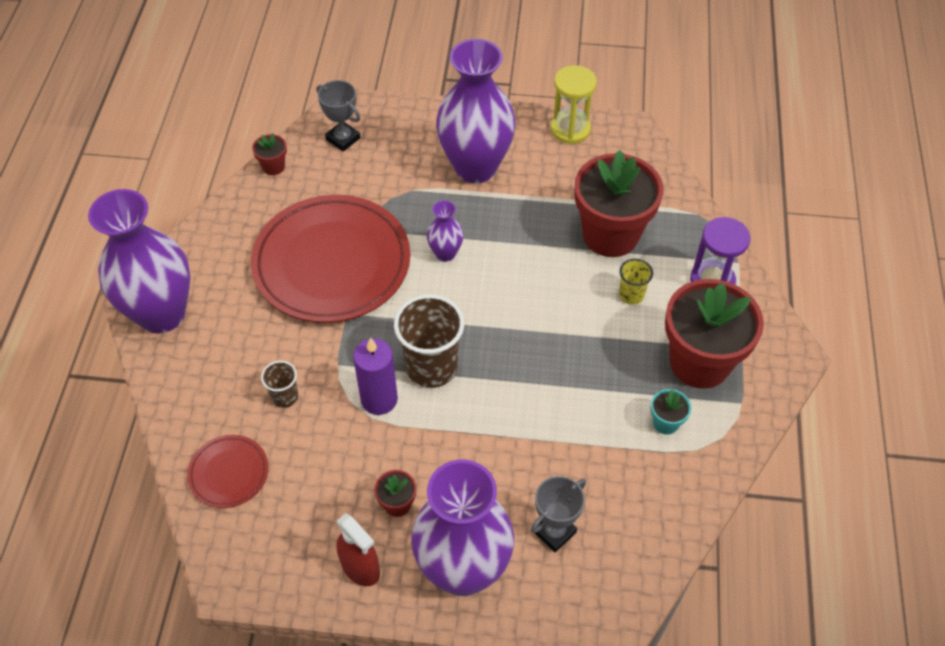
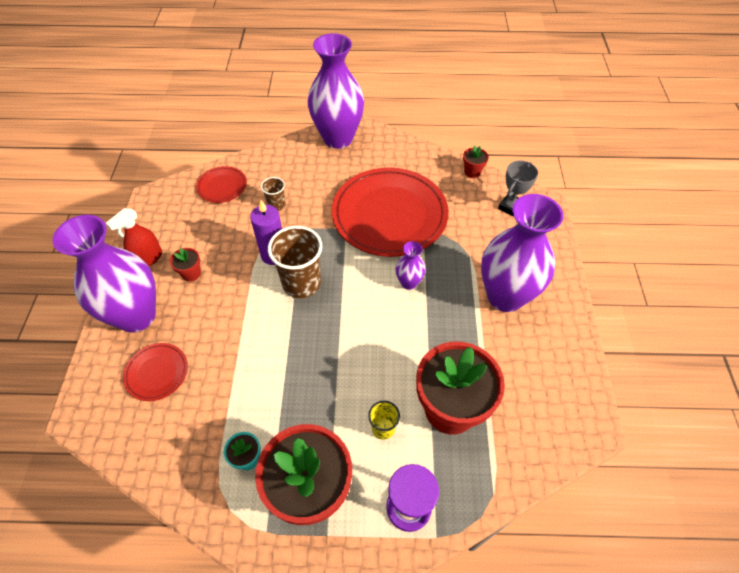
camera: 85 degrees right, 0 degrees up
(554, 532) = (157, 373): grey trophy -> red plate
(570, 129) = (574, 369): yellow hourglass -> none

